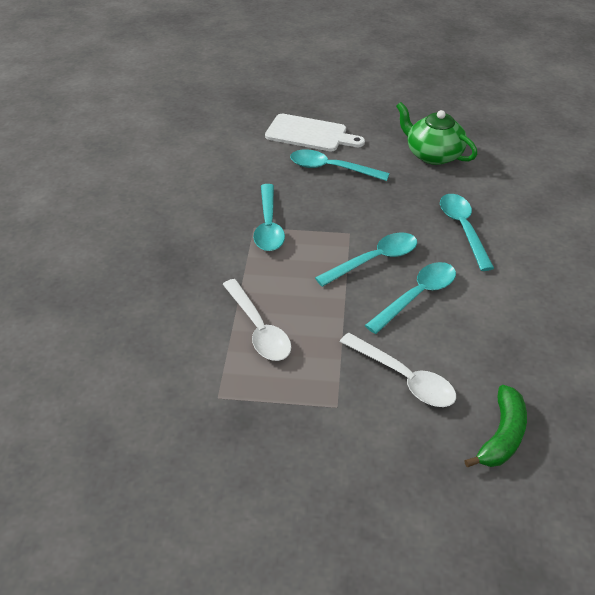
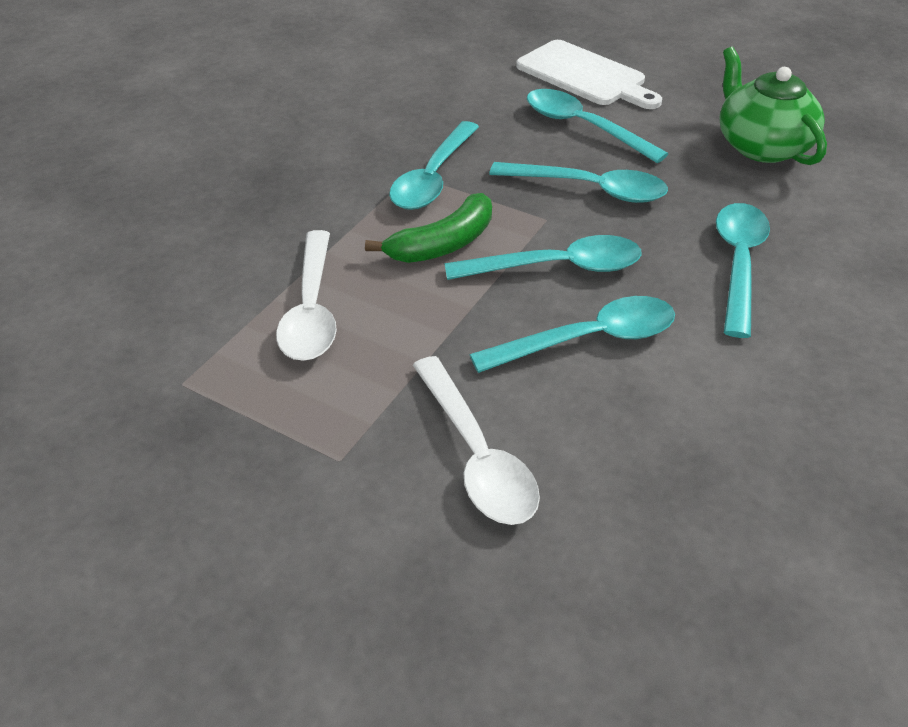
camera: 25 degrees right, 0 degrees up
(360, 207) = (589, 189): none -> turquoise spoon
(502, 435) = (579, 612): green banana -> green banana (443, 244)

